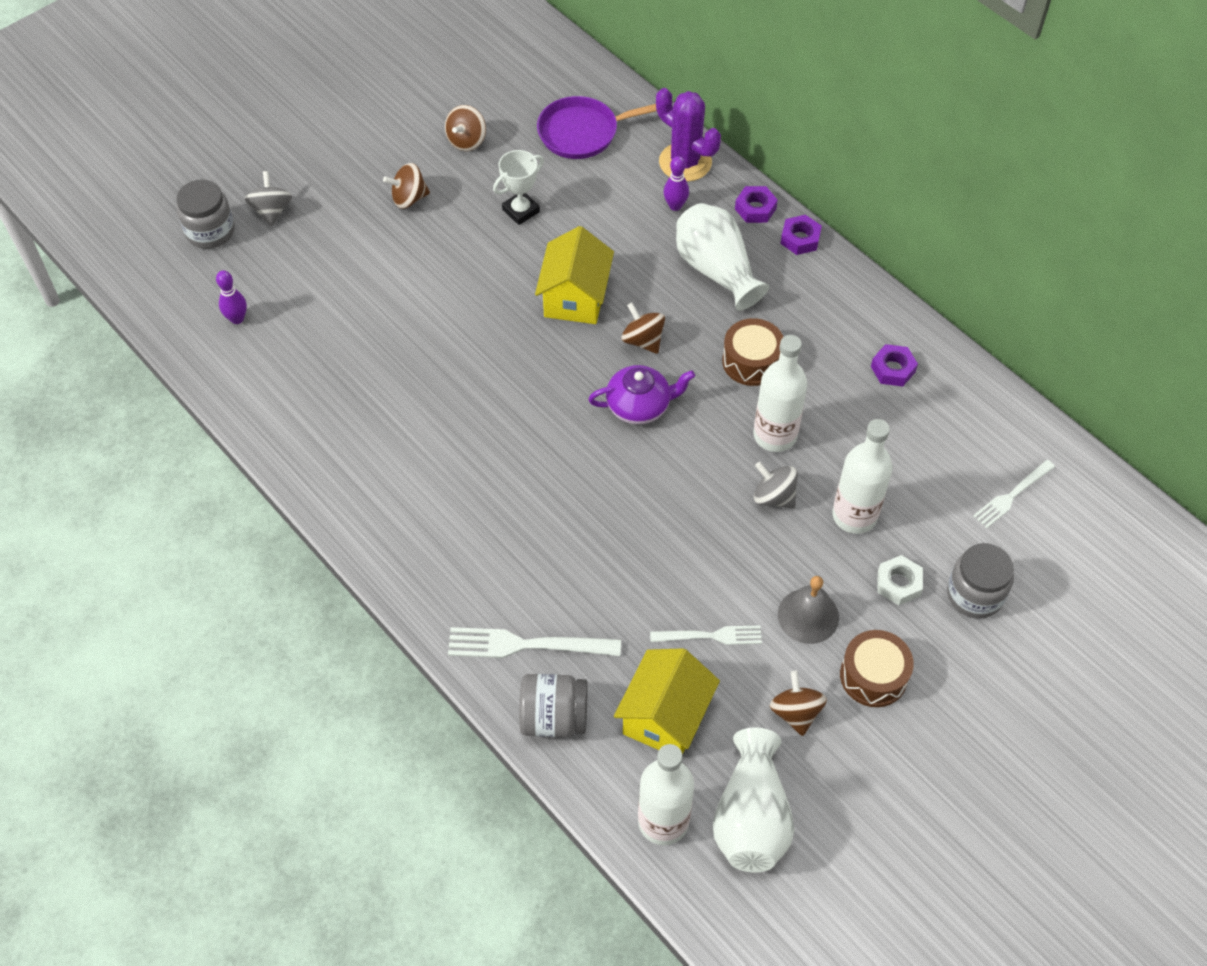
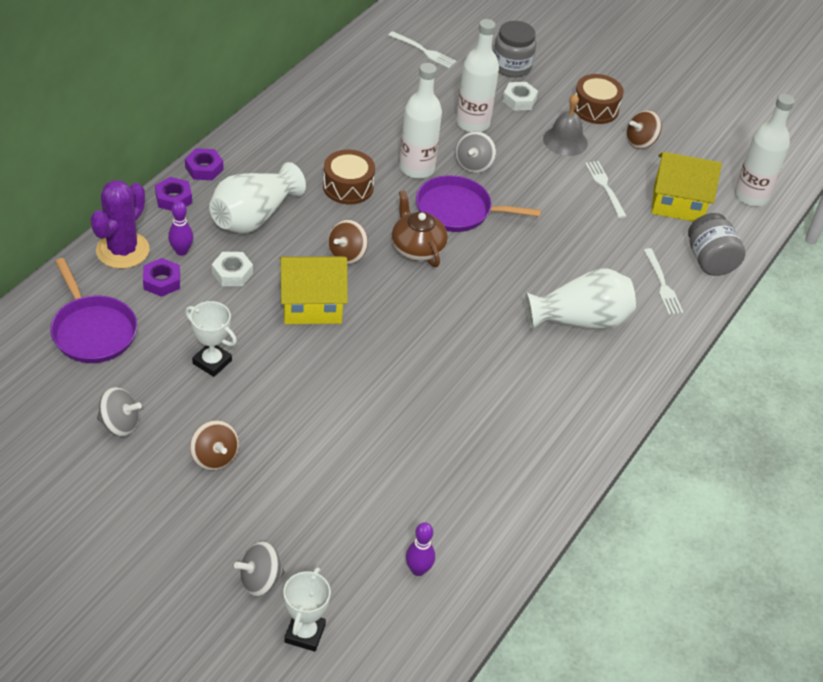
camera: 110 degrees left, 10 degrees down
(210, 231) = (305, 633): grey jar -> white trophy
(466, 141) = (120, 424): brown spinning top -> grey spinning top
(525, 645) = (662, 285): white fork -> white fork, size x0.65
(635, 241) = (232, 273): none -> white nut
(639, 406) = (417, 248): purple teapot -> brown teapot
(694, 460) = (458, 210): none -> purple pan
(751, 817) = (724, 156): white vase -> white vase (580, 320)
(893, 369) = (330, 110): purple nut -> purple nut (162, 281)

